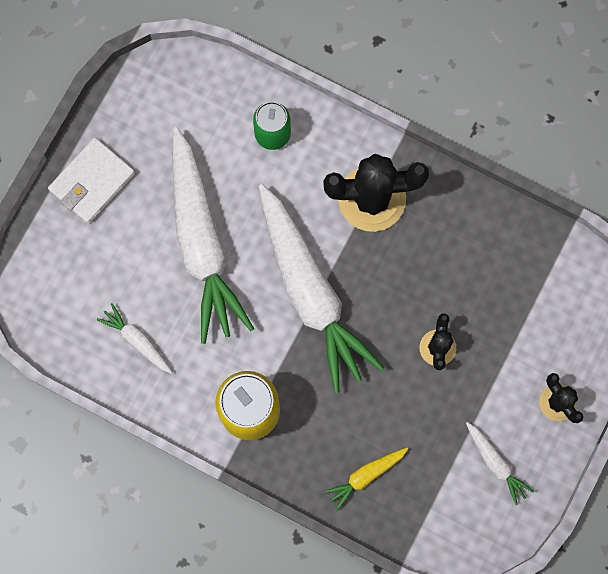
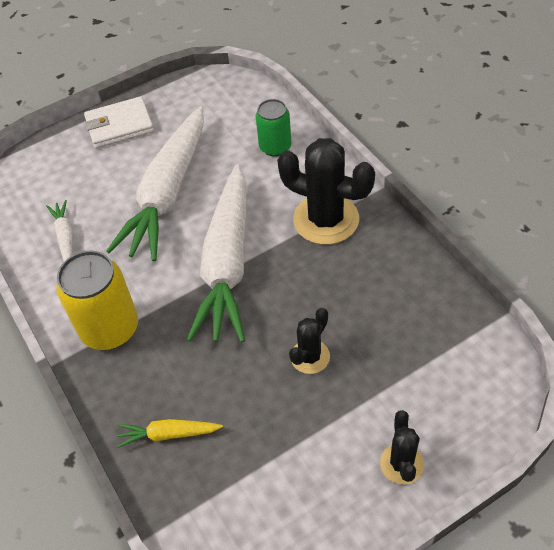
camera: 35 degrees right, 25 degrees down
(495, 463) = (302, 490): white carrot -> none

